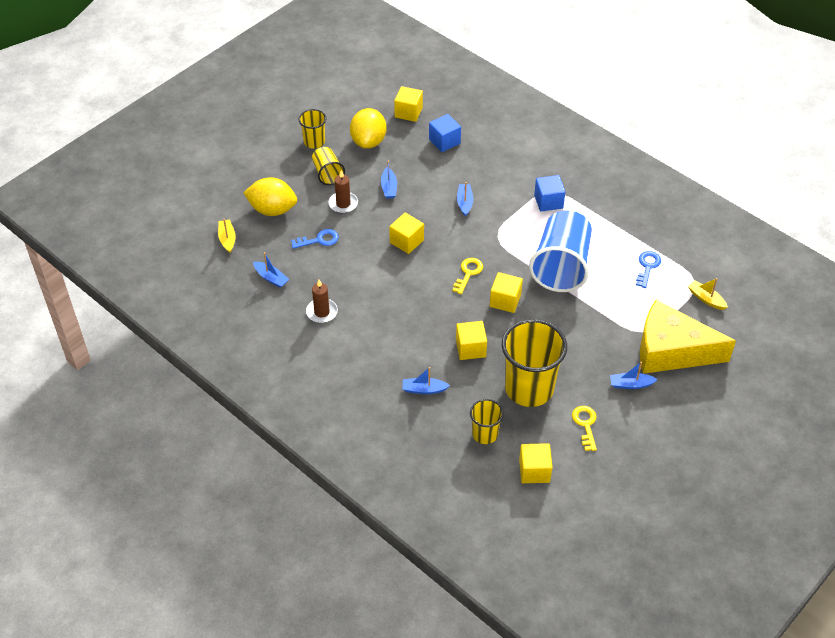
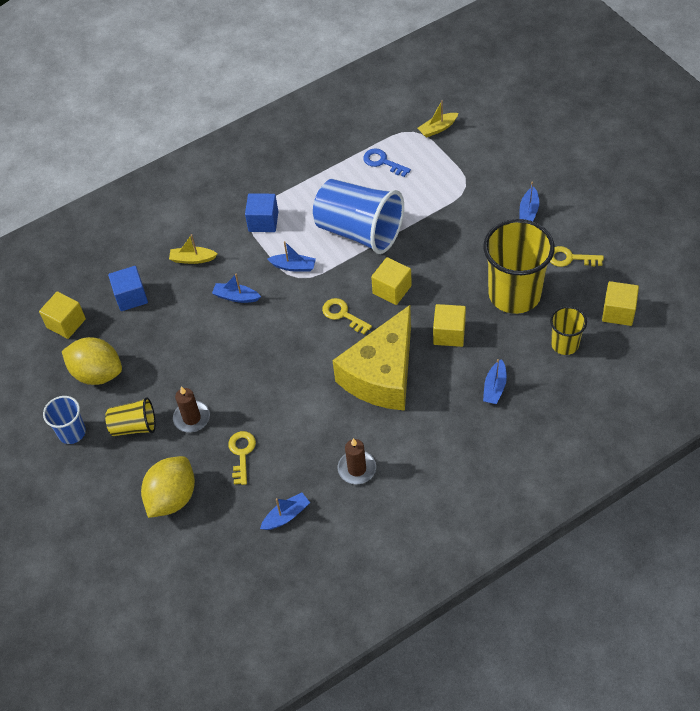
camera: 70 degrees left, 5 degrees up
(227, 239) = (204, 557): yellow boat -> yellow boat (192, 259)
(314, 142) = (72, 432): yellow cup -> blue cup
(319, 240) = (242, 453): blue key -> yellow key
(389, 188) = (183, 366): blue boat -> blue boat (293, 266)
(406, 241) = (275, 364): yellow cube -> none
(671, 351) = (495, 171): yellow cheese -> yellow cheese (382, 374)

